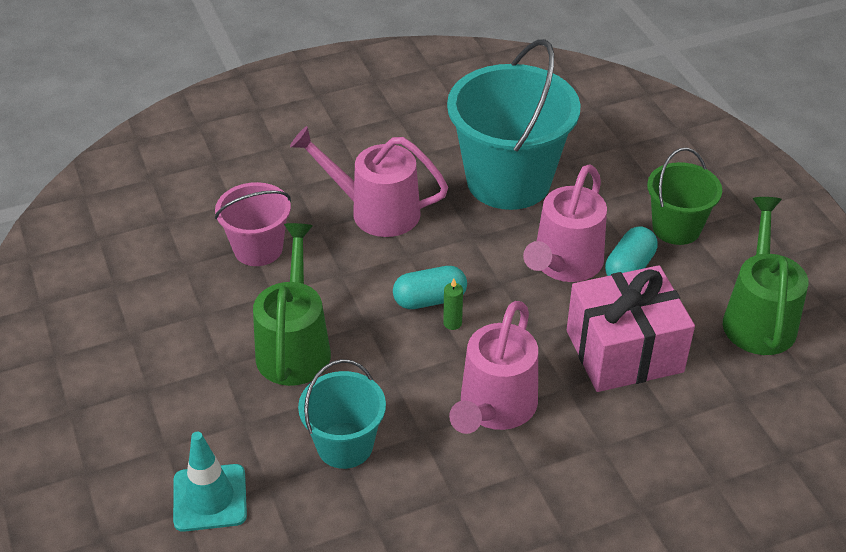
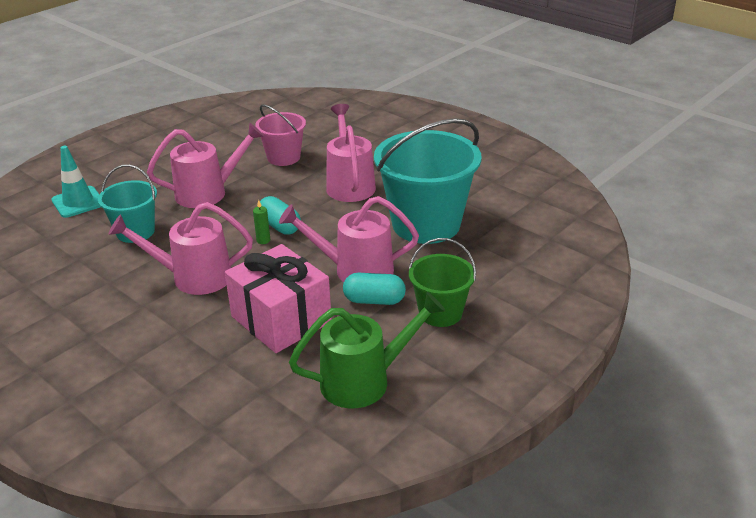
camera: 65 degrees right, 10 degrees down
(294, 346) = (208, 192): green watering can -> pink watering can

